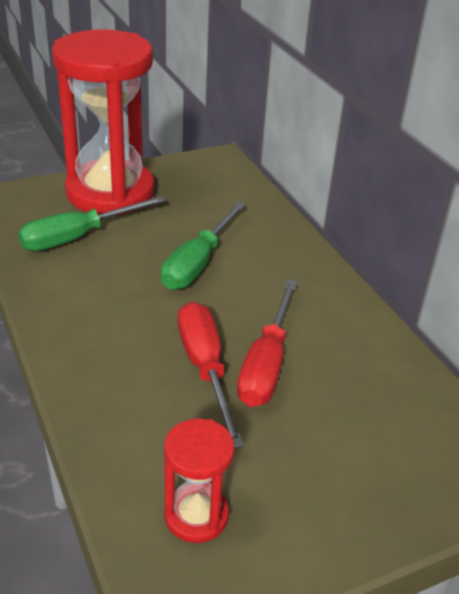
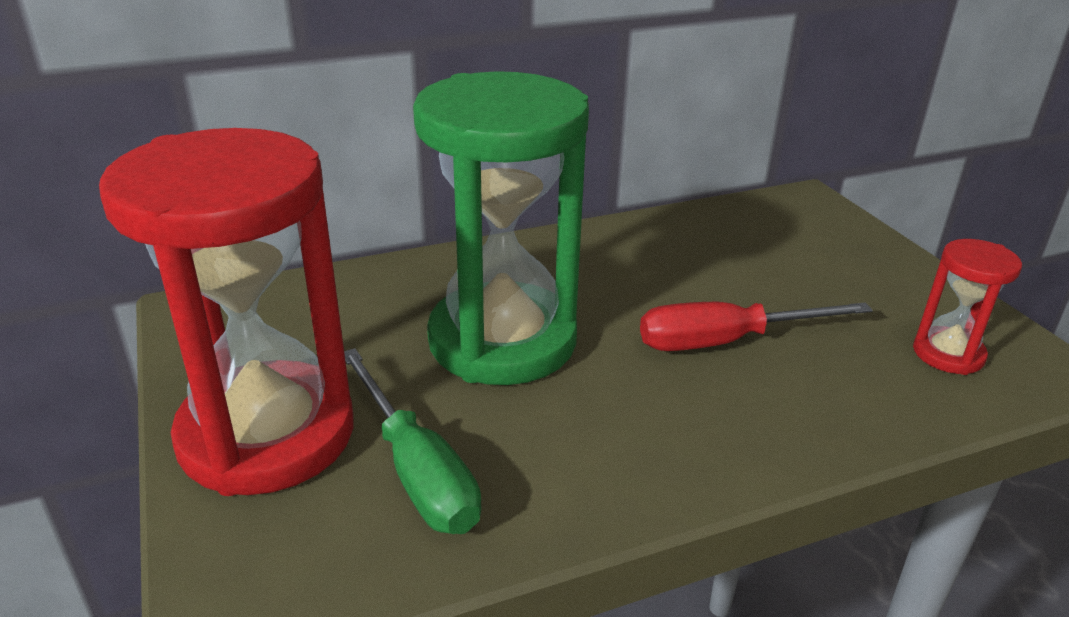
camera: 85 degrees left, 5 degrees down
(197, 263) = (502, 341): green screwdriver -> green hourglass
(266, 364) = (705, 299): red screwdriver -> none

